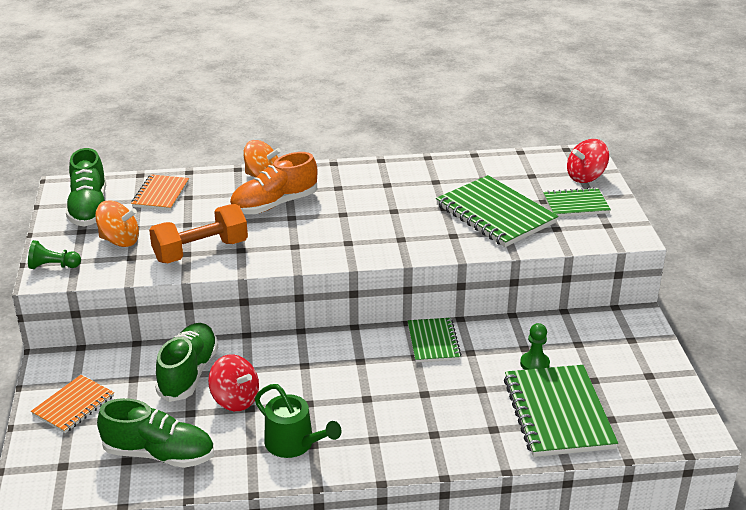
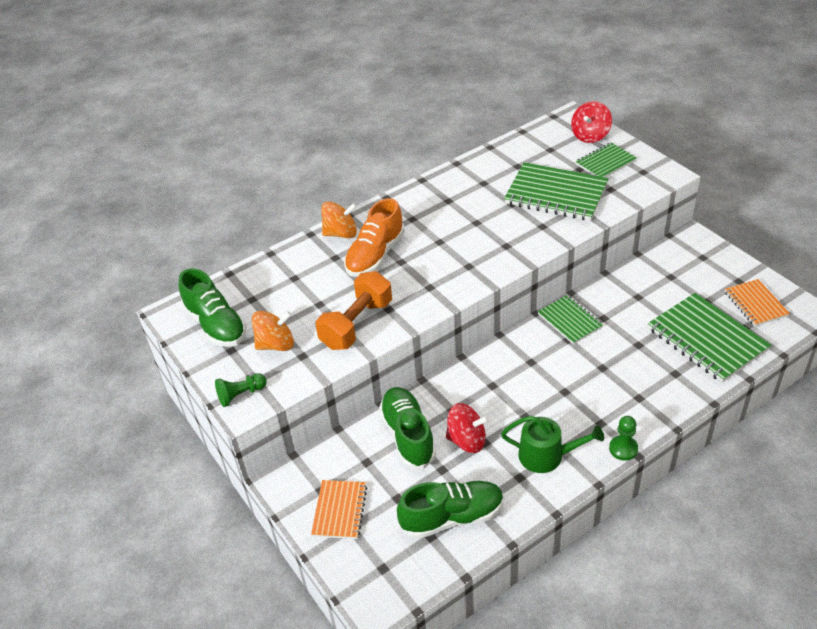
camera: 25 degrees left, 10 degrees up
(160, 194) = (267, 285): orange notebook -> orange notebook (755, 304)
(534, 364) = (656, 306): green pawn -> green pawn (623, 449)

